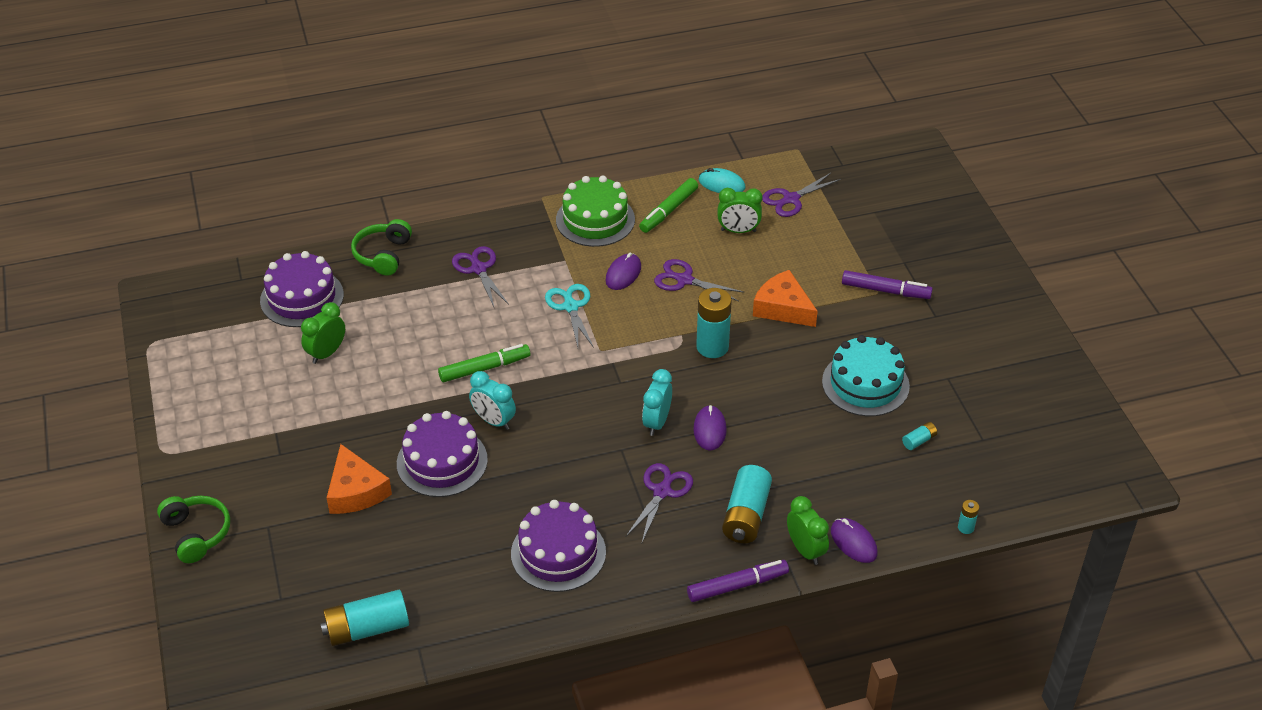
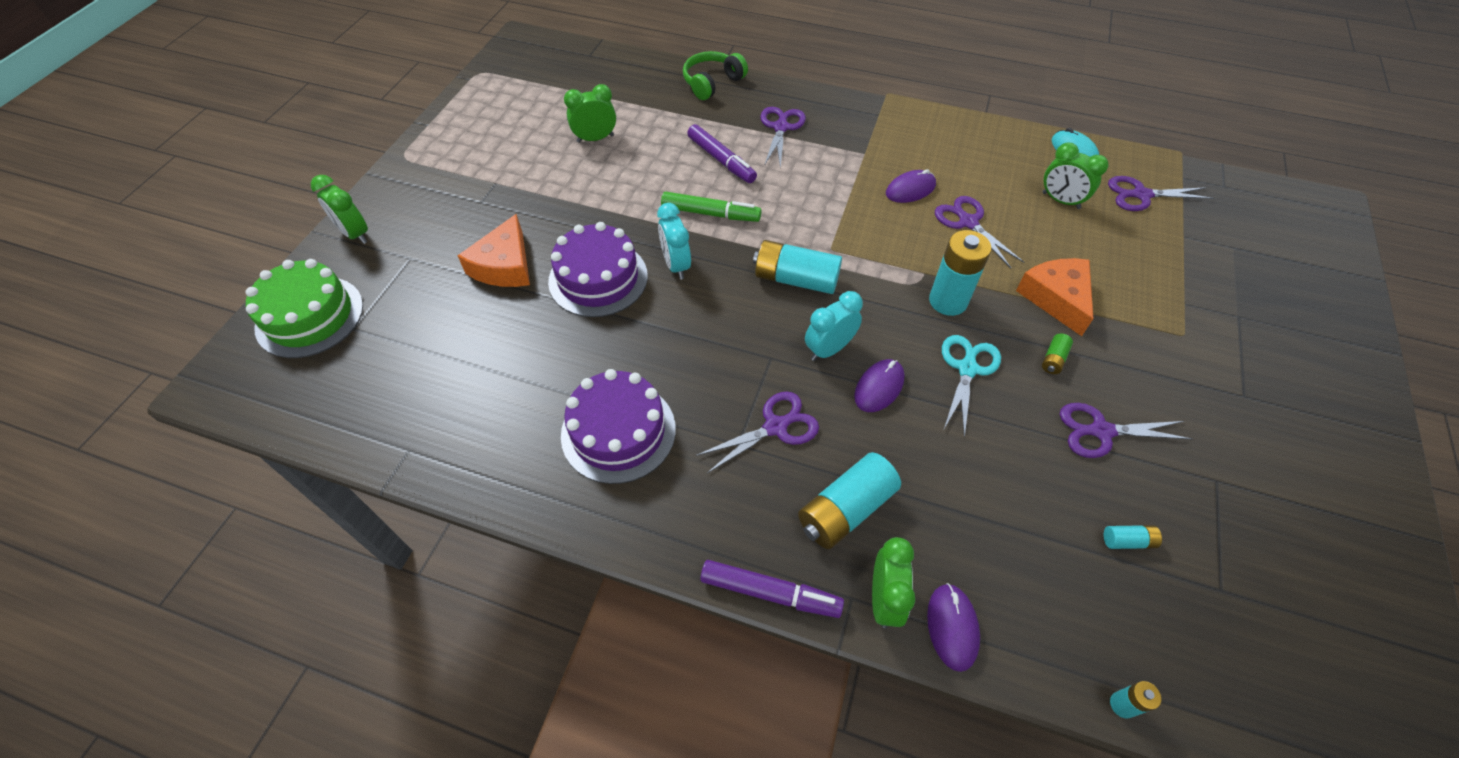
camera: 35 degrees right, 10 degrees up
(196, 534) = (355, 234): green headphones -> green clock
(302, 297) = (619, 88): purple cake -> none
(367, 628) = (387, 401): turquoise battery -> turquoise battery (796, 279)
(570, 306) = (835, 196): turquoise scissors -> turquoise scissors (967, 368)
(595, 219) = (921, 131): green cake -> green cake (310, 316)
(668, 211) = (1000, 153): green marker -> none
(808, 352) = (1053, 359): none -> green battery
(865, 384) = (1100, 431): turquoise cake -> purple scissors
(885, 291) = (1195, 337): purple marker -> purple marker (721, 160)

